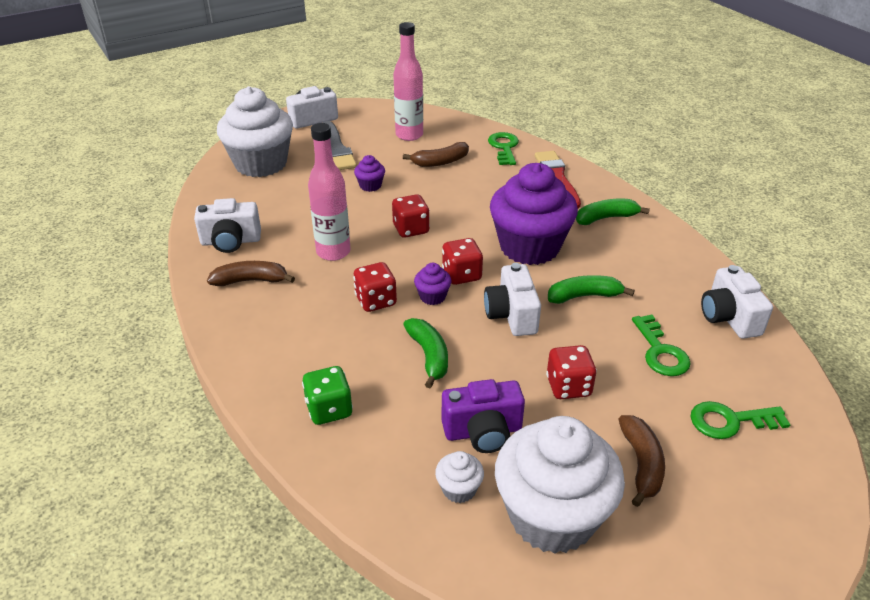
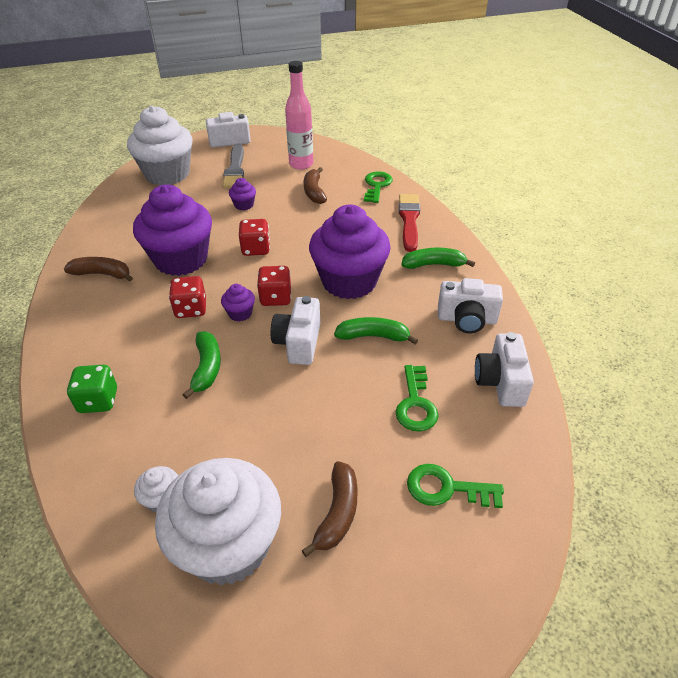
camera: 15 degrees right, 5 degrees up
(231, 241) = (106, 237): white camera -> white camera (466, 319)
(333, 252) = (181, 259): pink bottle -> purple cupcake
(440, 162) = (314, 192): brown banana -> brown banana turned 90 degrees clockwise
(483, 431) = (213, 449): purple camera -> none
(568, 387) = (312, 421): red dice -> none

